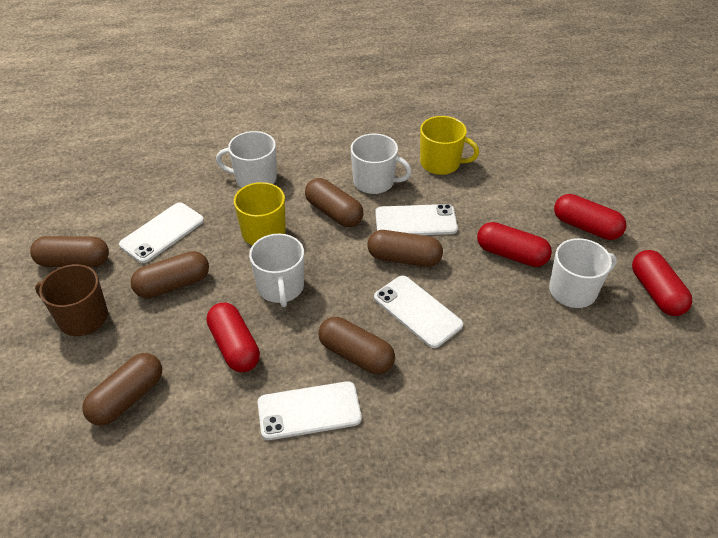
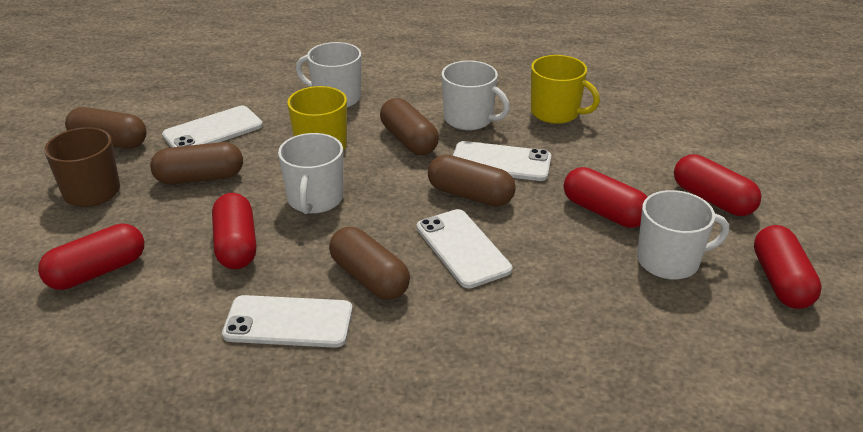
camera: 15 degrees right, 10 degrees down
(127, 398) = (97, 272): brown capsule -> red capsule

